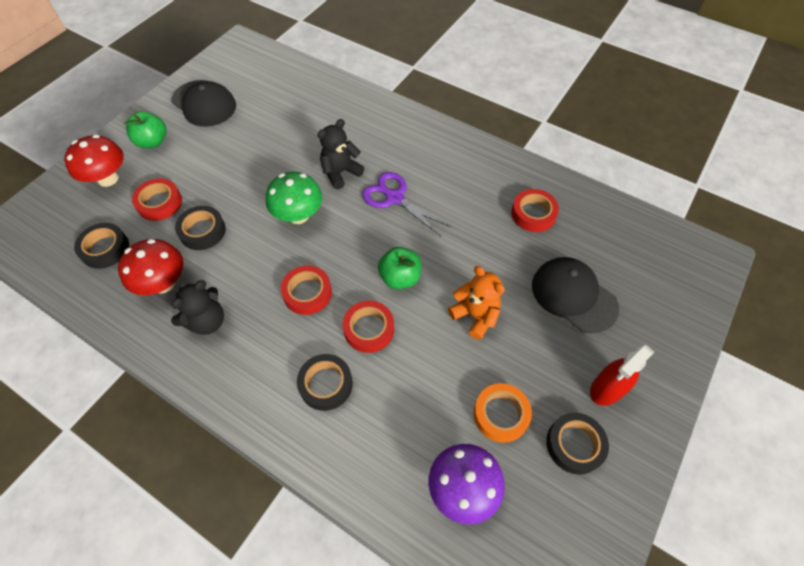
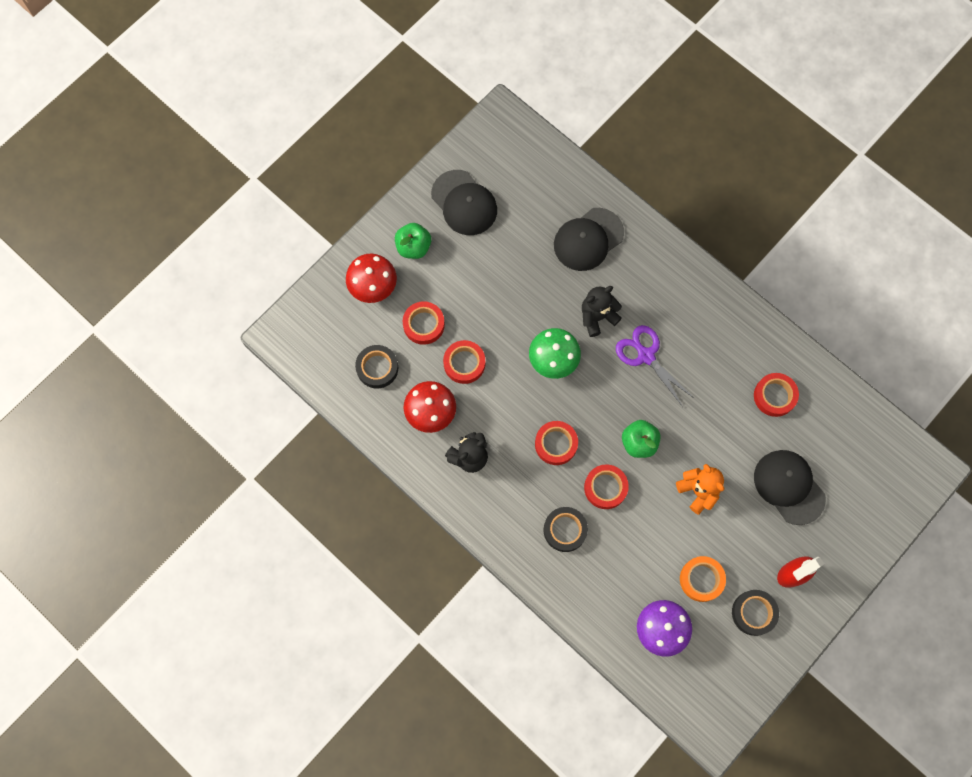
camera: 10 degrees right, 15 degrees up
(202, 231) = (464, 363): black tape -> red tape
(325, 115) = (588, 239): none -> black cap

